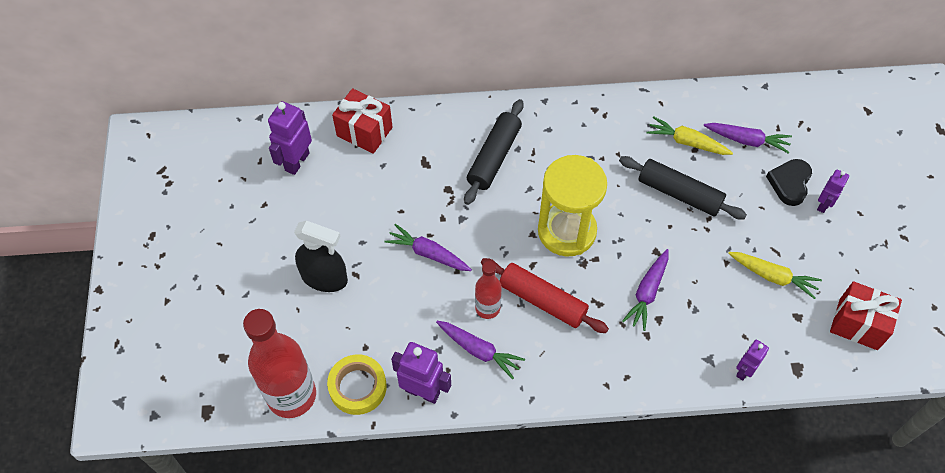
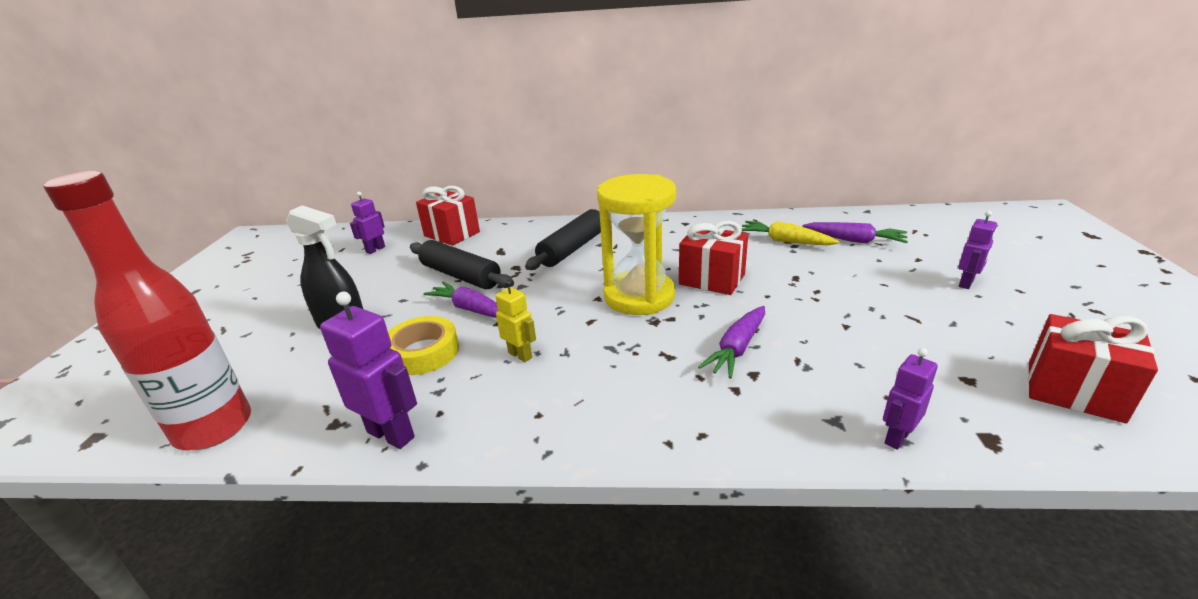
camera: 10 degrees right, 30 degrees down
(296, 161) = (375, 249): purple robot -> purple robot, size x0.61
(357, 387) = (306, 424): yellow tape -> yellow tape (423, 352)
(479, 350) = (492, 394): purple carrot -> none
(487, 308) = (520, 355): red bottle -> yellow robot
(542, 301) = (594, 351): red rolling pin -> none
(625, 204) = (712, 279): none -> red gift
(679, 193) = (778, 273): black rolling pin -> black rolling pin (461, 275)
(773, 276) = (916, 339): yellow carrot -> none
(789, 183) = (915, 268): black heart -> none

